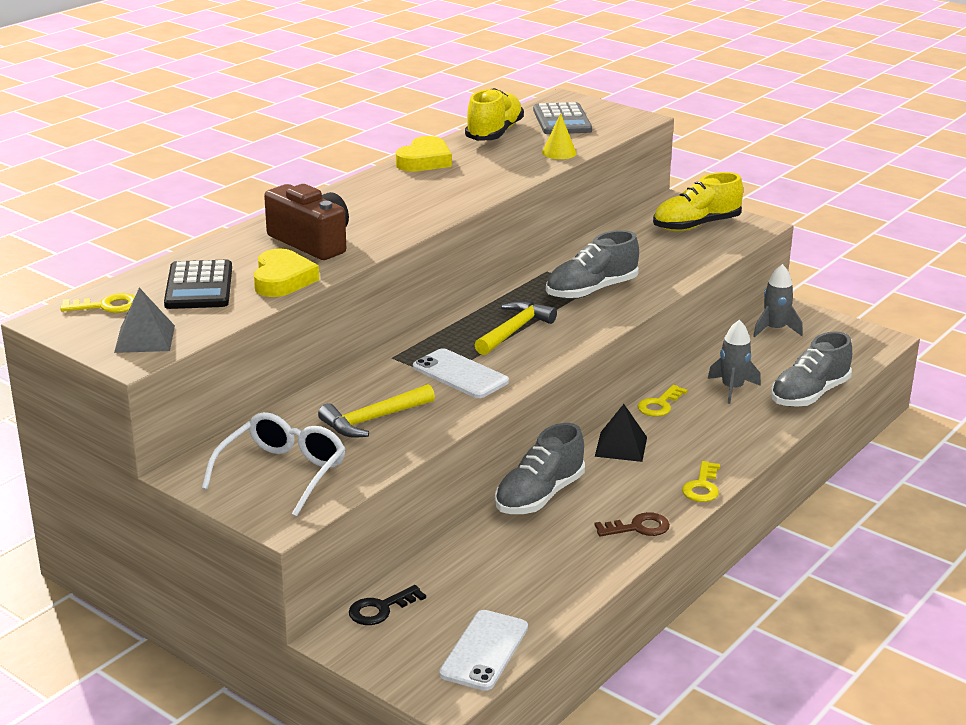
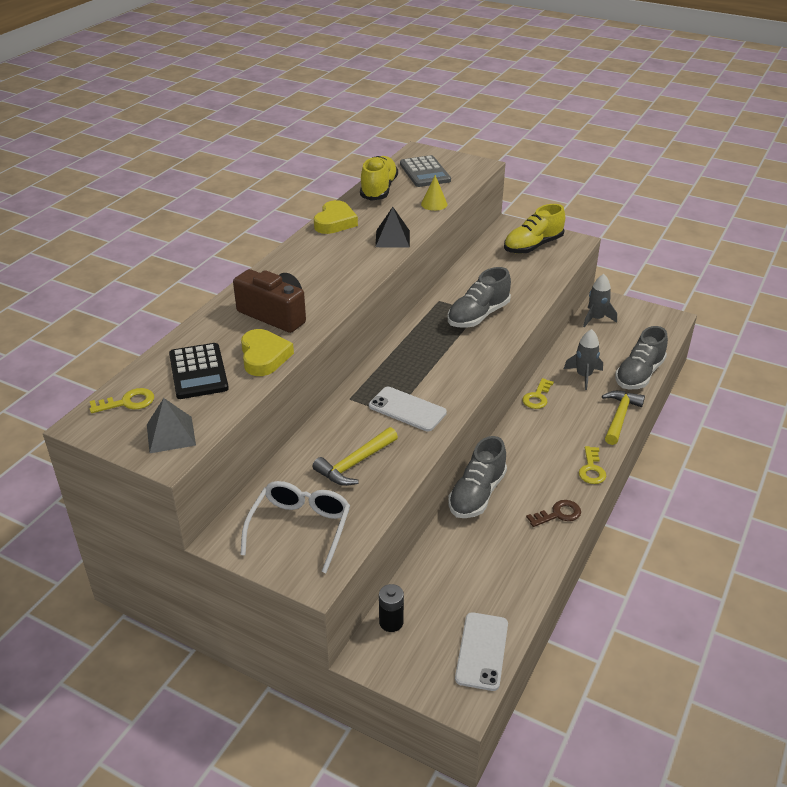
camera: 10 degrees left, 10 degrees up
(381, 609) = (391, 622): black key -> black battery
(514, 330) = (434, 361): yellow hammer -> yellow hammer (620, 417)
(621, 446) = (522, 439): black pyramid -> black pyramid (392, 238)

